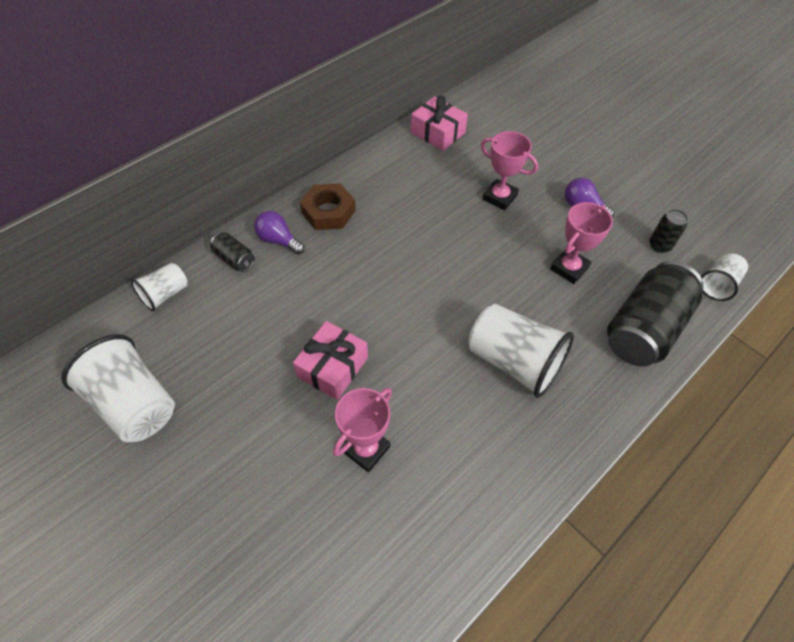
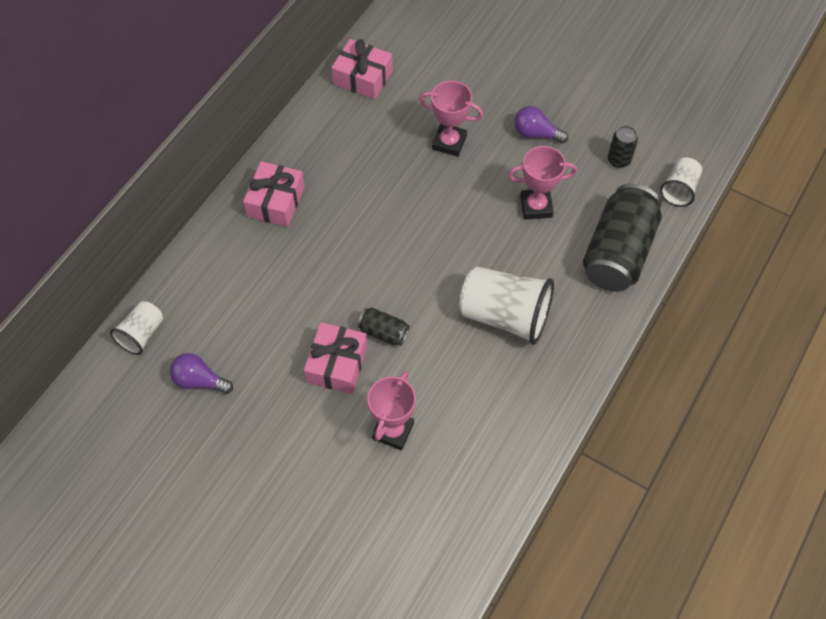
camera: 15 degrees left, 5 degrees up
(135, 404) = (161, 448): white cup -> none
(235, 259) = (197, 279): black can -> black can (383, 332)
(279, 240) = (235, 247): purple light bulb -> purple light bulb (199, 381)
(328, 211) = (276, 201): brown nut -> pink gift
(569, 268) = (536, 206): pink trophy -> pink trophy turned 60 degrees clockwise

